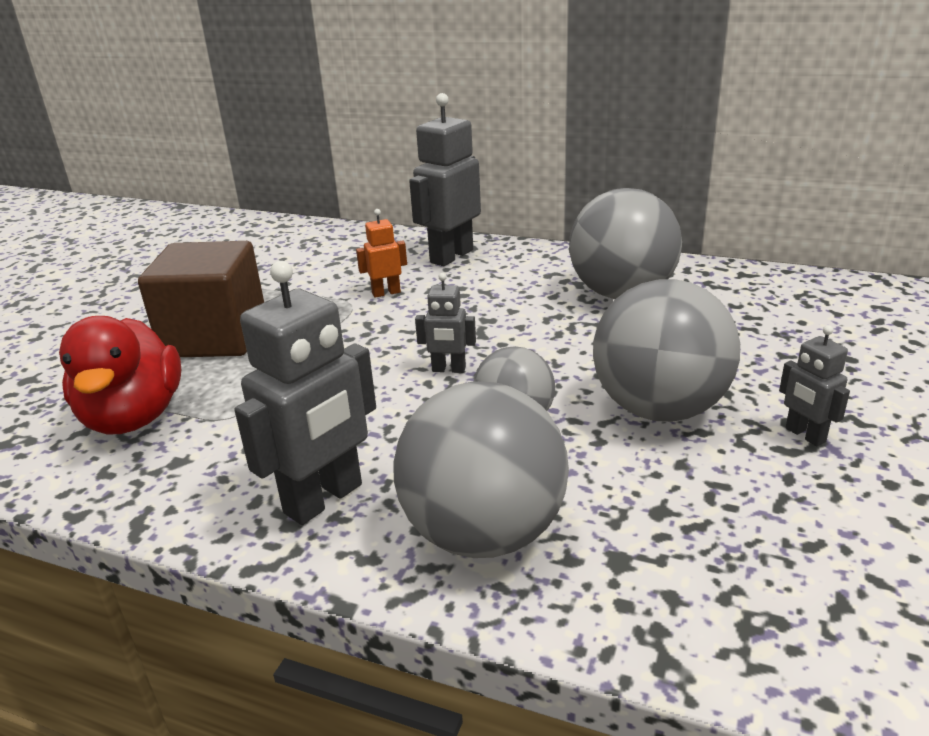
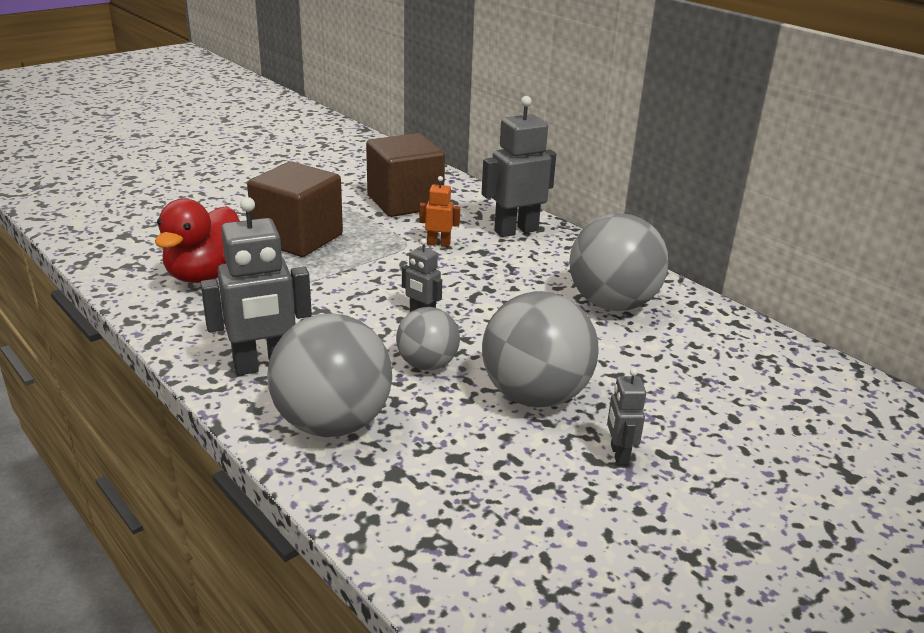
camera: 25 degrees right, 0 degrees up
(303, 263) = (405, 202): none -> brown cube

